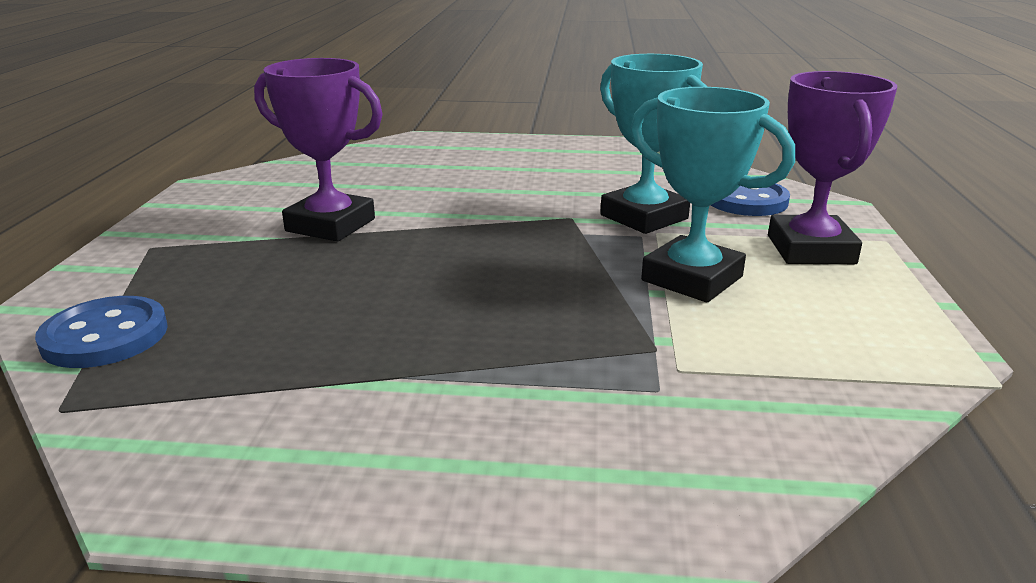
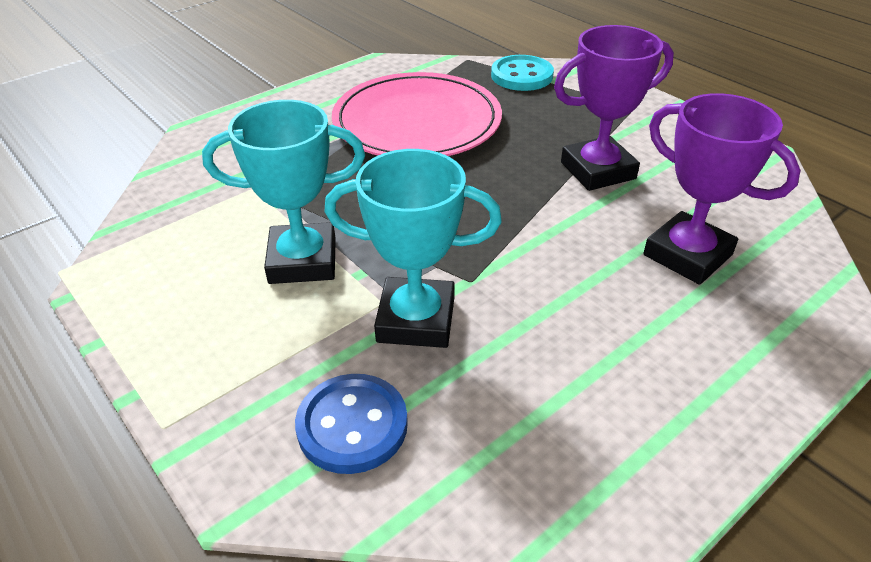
camera: 135 degrees right, 15 degrees up
(105, 336) = (521, 76): blue button -> turquoise button
(355, 347) = (417, 122): none -> pink plate
(810, 250) = (232, 359): purple trophy -> purple trophy (687, 255)

